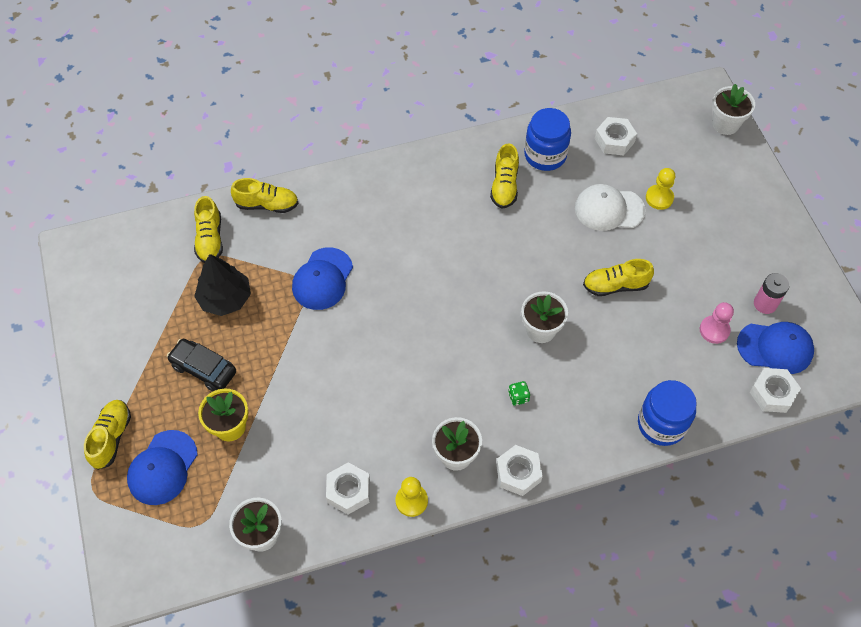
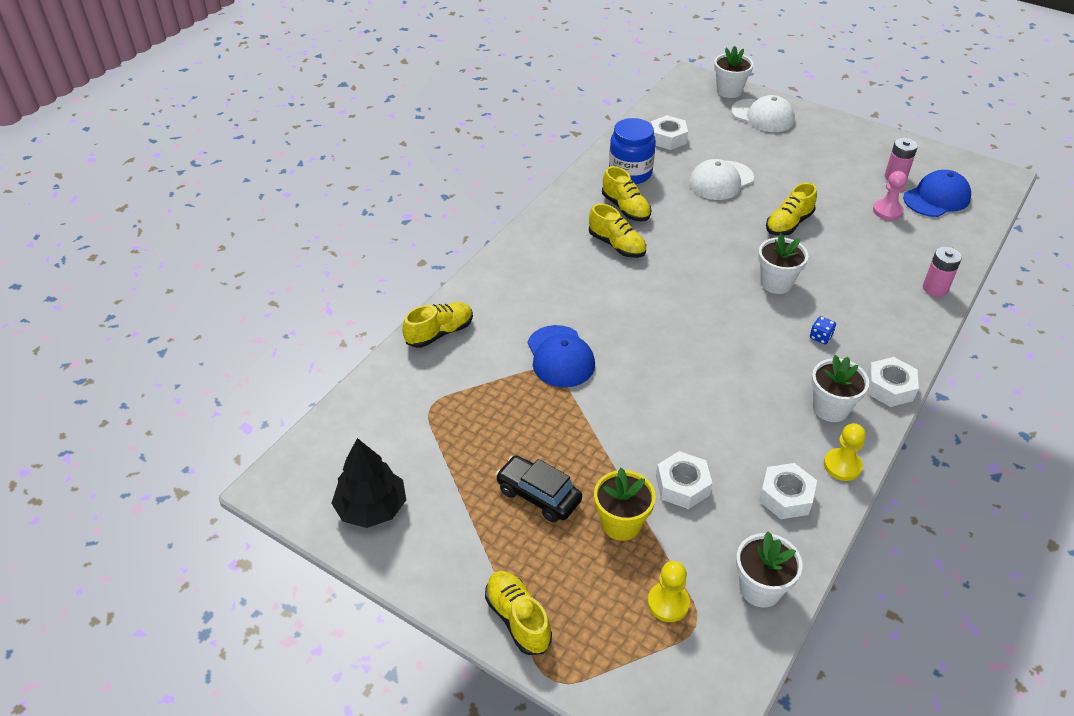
camera: 40 degrees left, 15 degrees down
(162, 468) = (601, 605): blue cap -> none
(204, 369) = (538, 495): black car -> black car turned 45 degrees clockwise
(210, 239) = (416, 390): yellow shoe -> yellow shoe (617, 245)
(225, 298) = (489, 427): black tree -> black tree (371, 508)
(518, 397) = (820, 337): green dice -> blue dice
(659, 198) = (745, 155): yellow pawn -> yellow pawn (668, 603)
(661, 424) = (935, 288): blue jar -> pink battery
(723, 168) = (763, 116): none -> white cap
(772, 393) = (972, 225): white nut -> white nut (682, 485)

